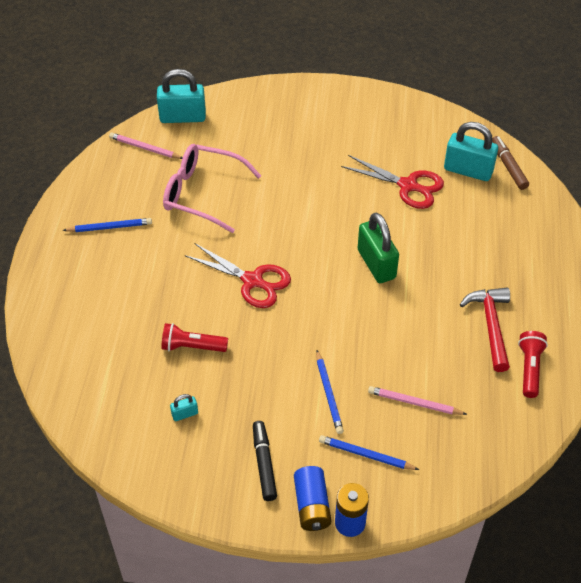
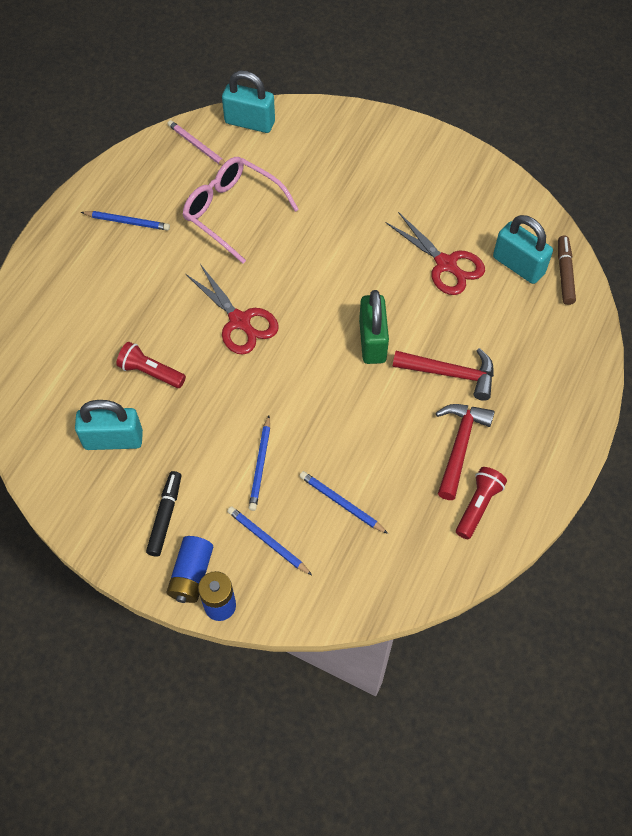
camera: 20 degrees right, 10 degrees up
(185, 414) = (113, 440): turquoise padlock -> turquoise padlock, size x2.21
(414, 403) = (341, 503): pink pencil -> blue pencil
(455, 271) = (451, 374): none -> red hammer

